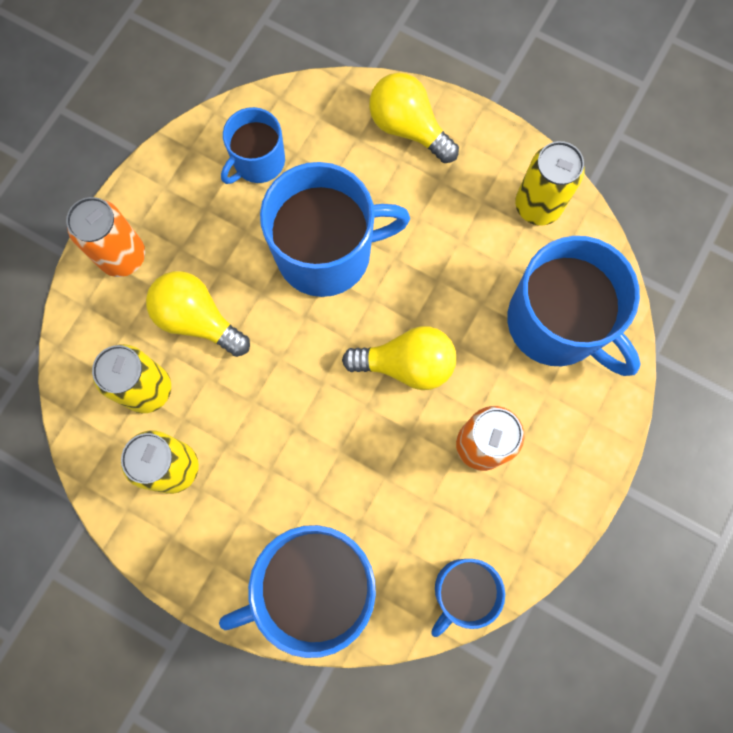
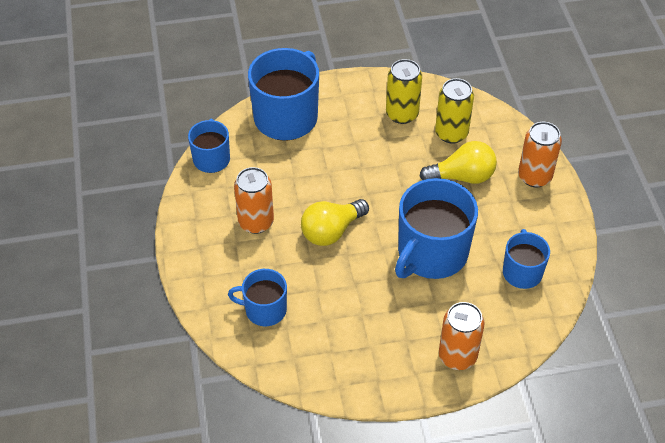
camera: 140 degrees right, 25 degrees down
(408, 128) = (457, 356): yellow light bulb -> orange can
(537, 206) = (333, 368): yellow can -> none
(556, 323) = (264, 310): blue mug -> blue mug, size x0.56

